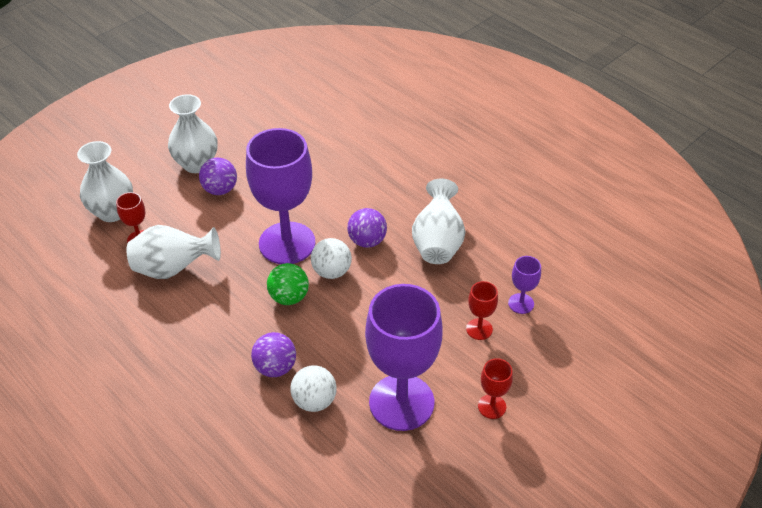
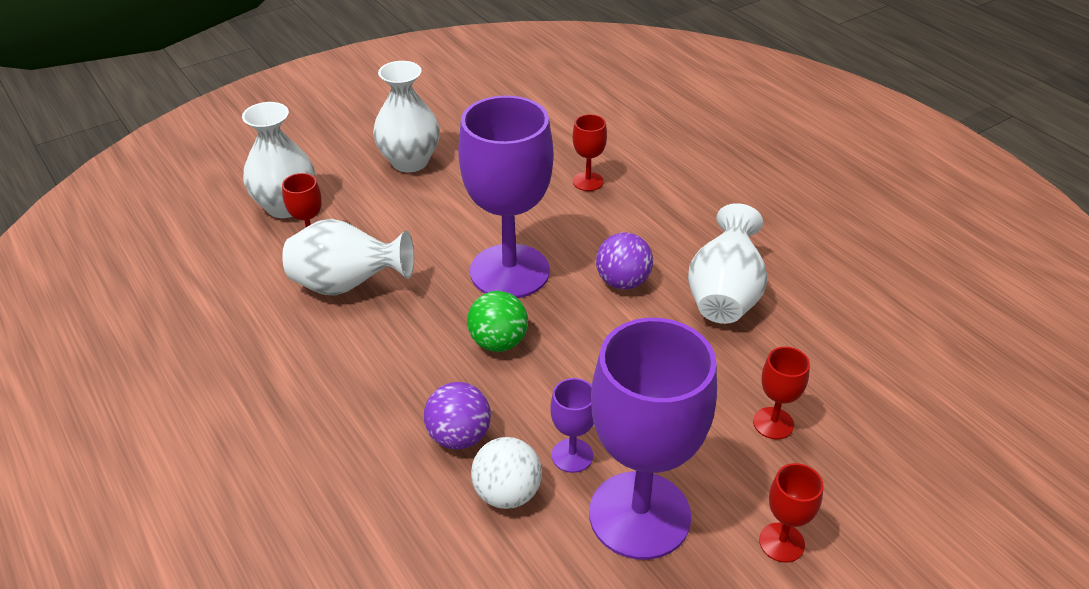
camera: 10 degrees right, 5 degrees down
(220, 190) = (433, 195): purple ball -> none
(330, 165) = (588, 181): none -> red goblet
(331, 271) = (565, 316): white ball -> none
(521, 303) = (841, 395): purple goblet -> purple goblet (572, 455)

